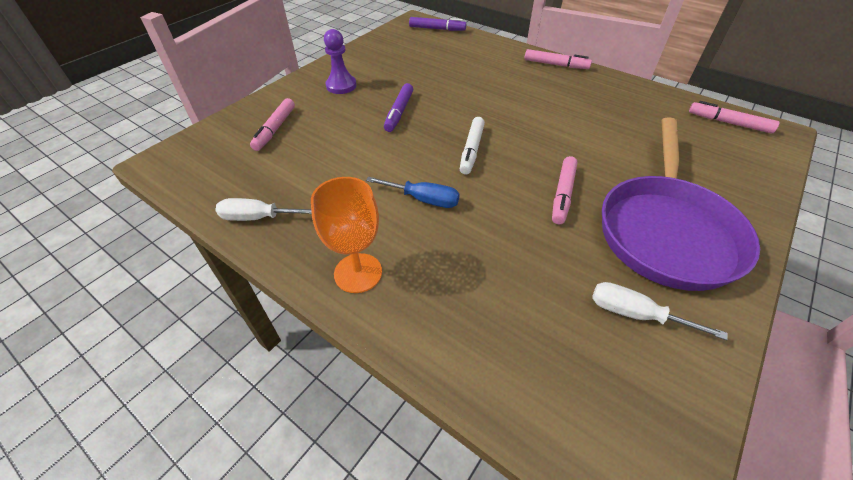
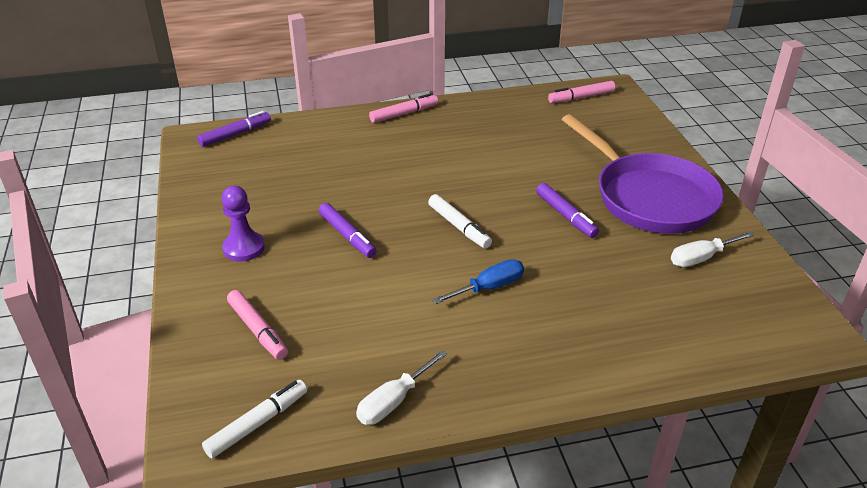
camera: 50 degrees left, 10 degrees down
(194, 173) = (257, 423): none -> white marker
(358, 273) = (534, 368): orange goblet -> none
(562, 194) = (565, 216): pink marker -> purple marker

